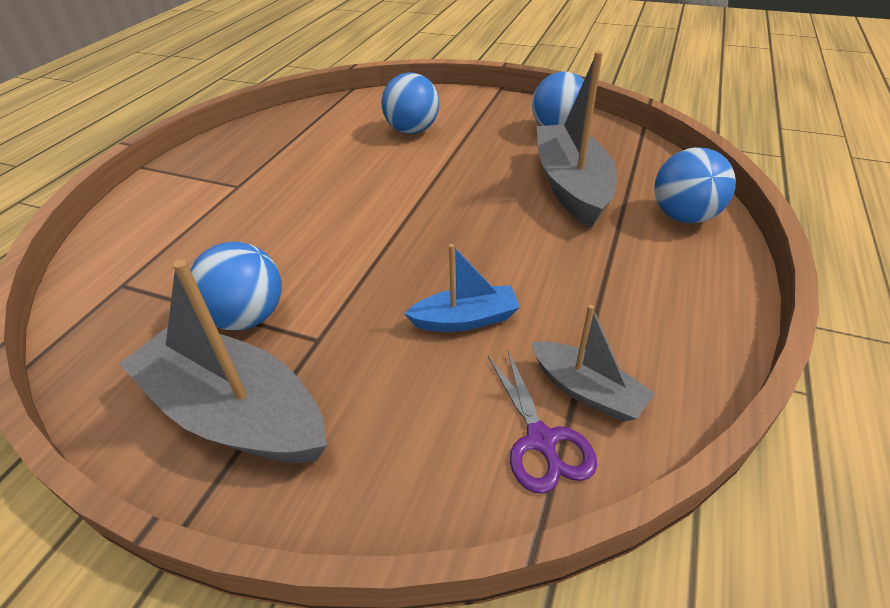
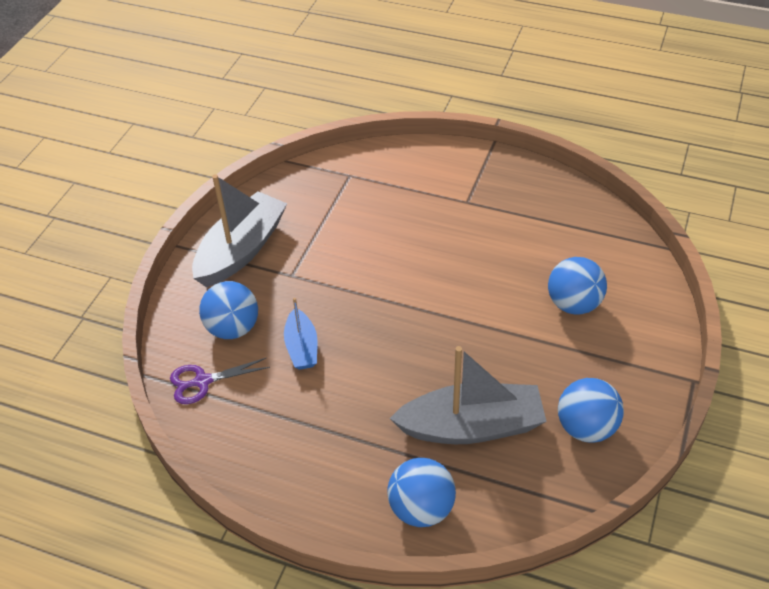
camera: 90 degrees right, 5 degrees up
(247, 317) = (314, 239): blue ball -> blue ball (233, 328)
(586, 391) = (233, 407): grey boat -> none

